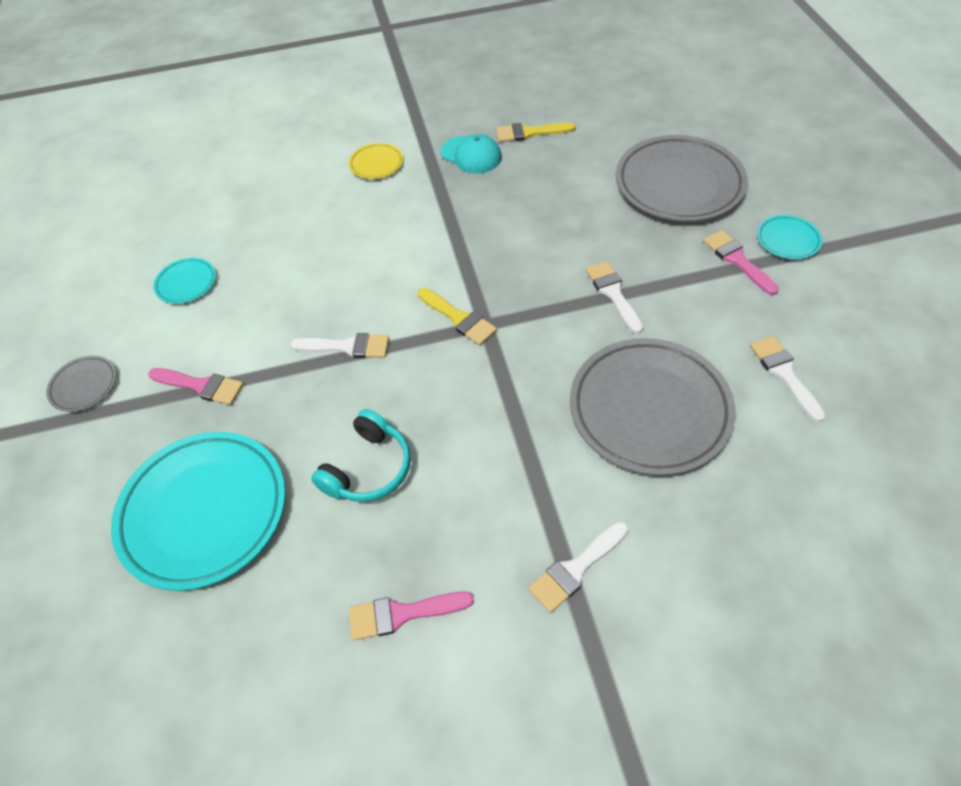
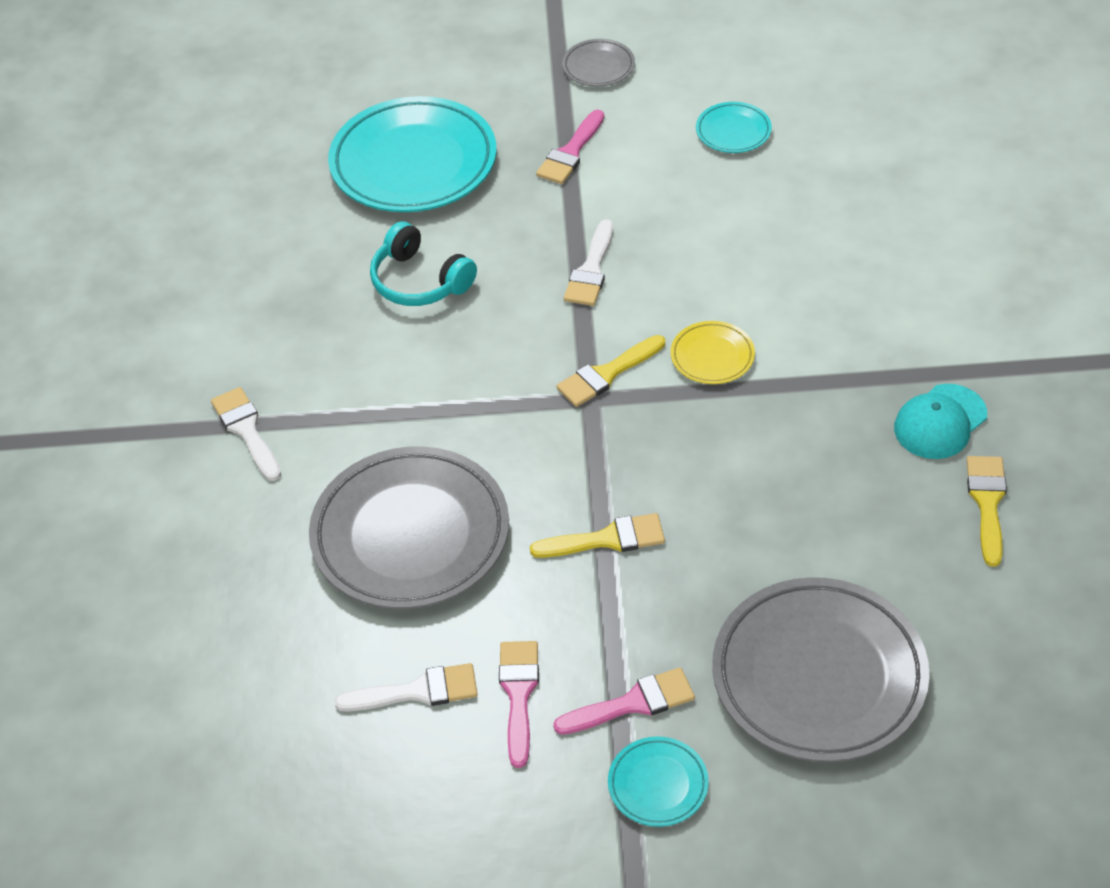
camera: 100 degrees right, 5 degrees down
(376, 164) = (936, 311): yellow plate -> yellow plate (712, 356)
(402, 614) = (255, 298): pink brush -> pink brush (519, 694)
(613, 293) = (607, 539): white brush -> yellow brush

